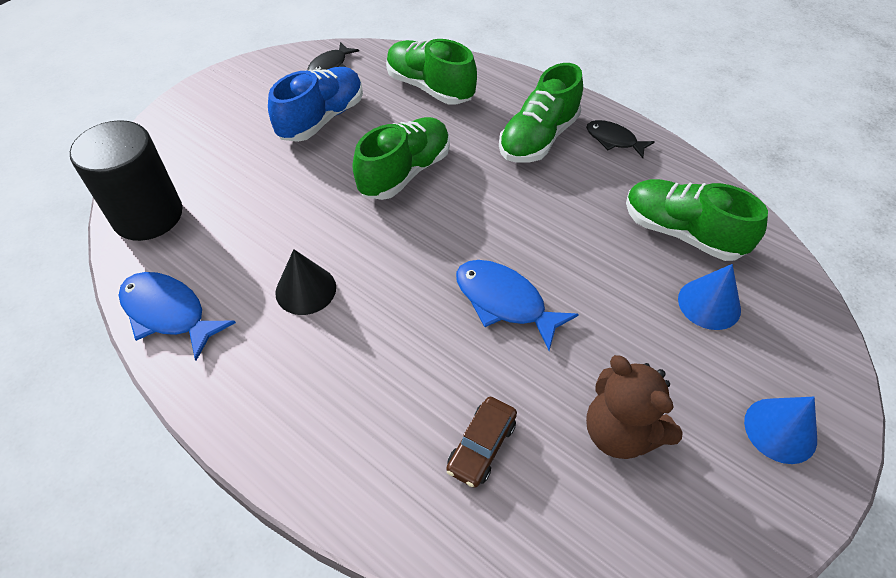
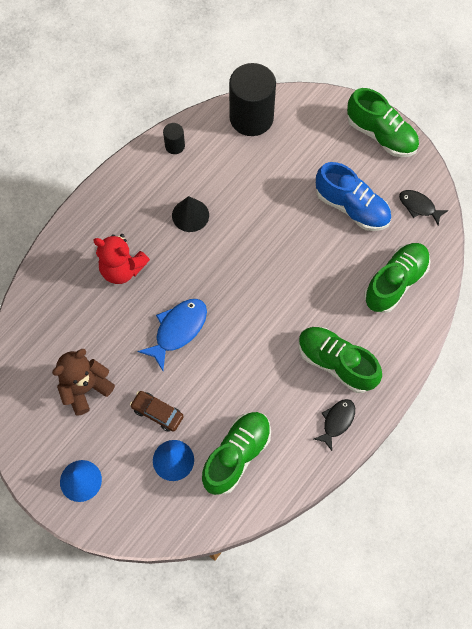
camera: 90 degrees right, 15 degrees up
(168, 313) = (175, 146): blue fish -> black cylinder
(396, 384) = (122, 269): none -> red teddy bear
(405, 172) = (295, 267): green shoe -> green shoe (381, 135)
(481, 446) = (82, 313): brown car -> brown car (157, 413)

